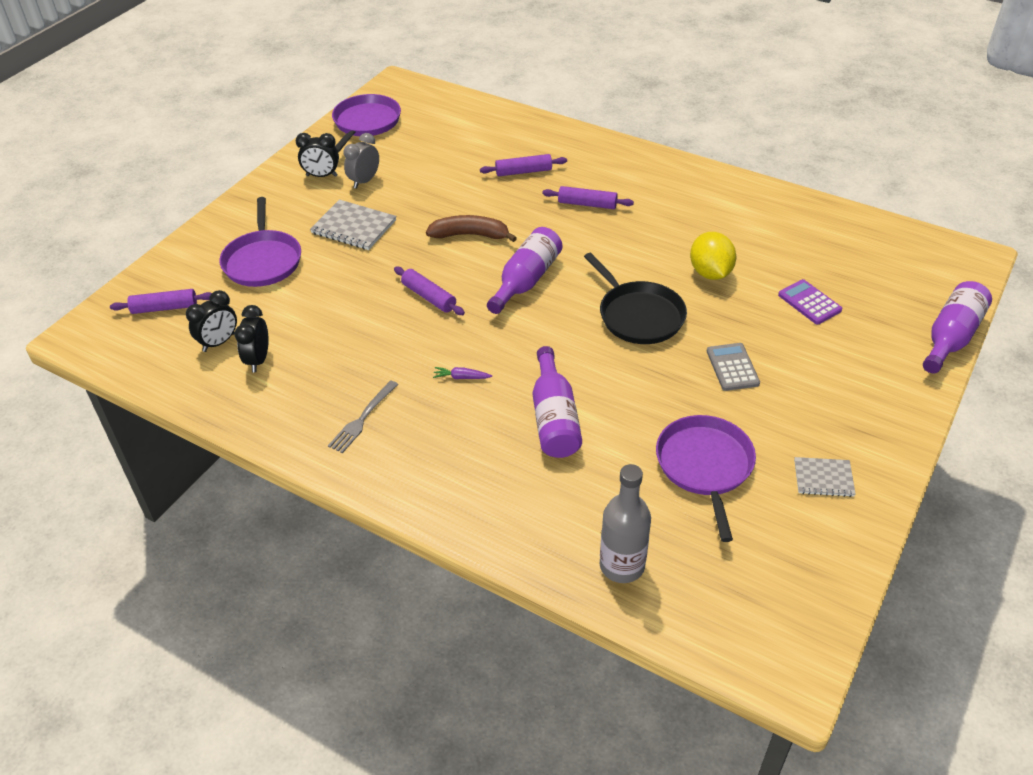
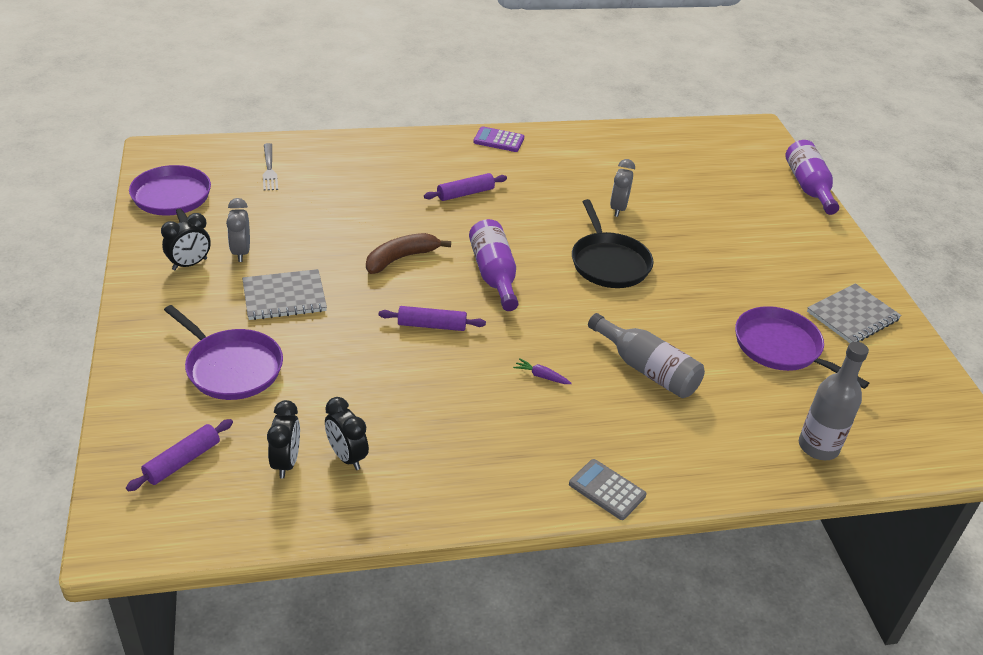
camera: 45 degrees left, 5 degrees down
(362, 419) = (506, 454): grey fork -> grey fork (269, 169)
(461, 377) = (541, 376): purple carrot -> purple carrot turned 60 degrees clockwise
(523, 171) = (379, 187): purple rolling pin -> none
(554, 418) = (647, 369): purple bottle -> grey bottle
(638, 315) = (609, 263): black pan -> black pan turned 60 degrees clockwise
(710, 273) = (618, 208): yellow lemon -> grey clock
(732, 367) = (714, 270): grey calculator -> grey calculator (607, 490)
(809, 302) = (704, 201): purple calculator -> purple calculator (498, 140)
(823, 478) = (853, 316): grey notebook -> grey notebook, size x1.60

